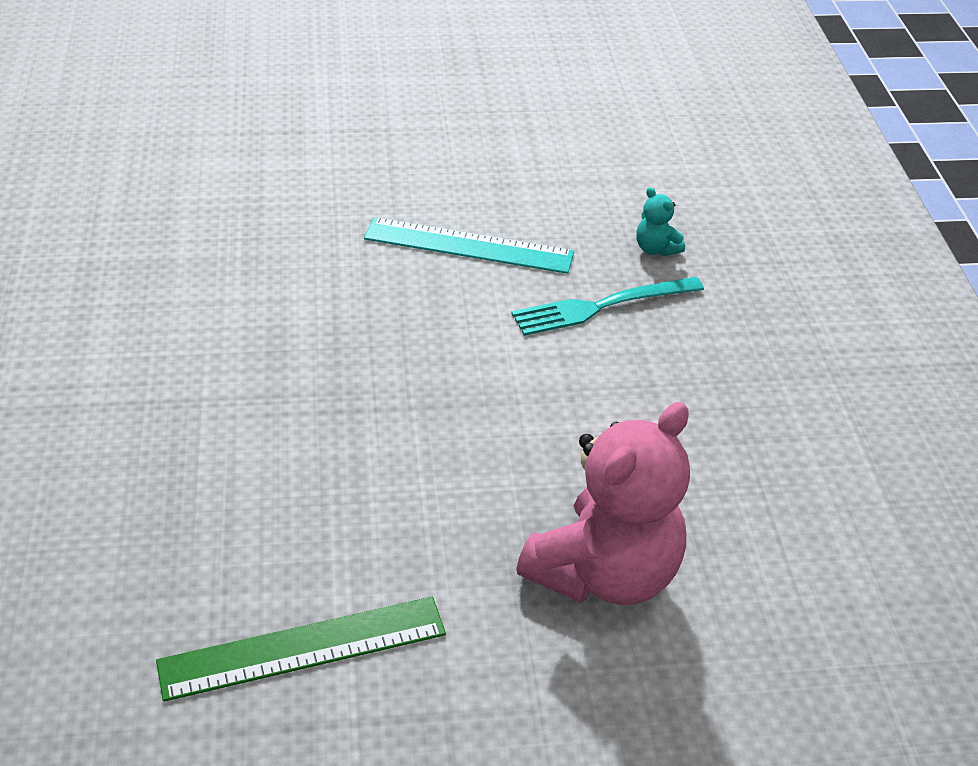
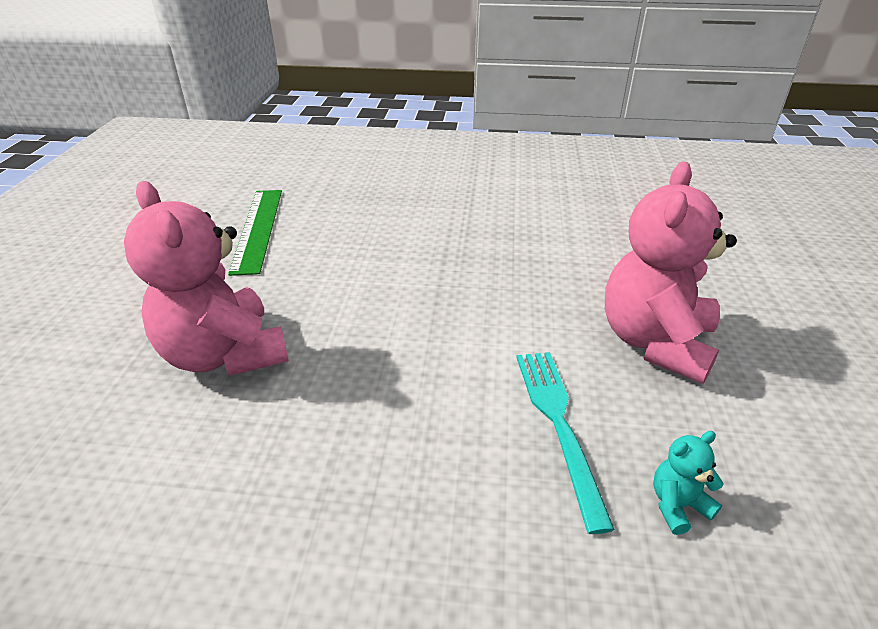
camera: 105 degrees right, 5 degrees down
(469, 246) = (655, 342): turquoise ruler -> pink teddy bear

